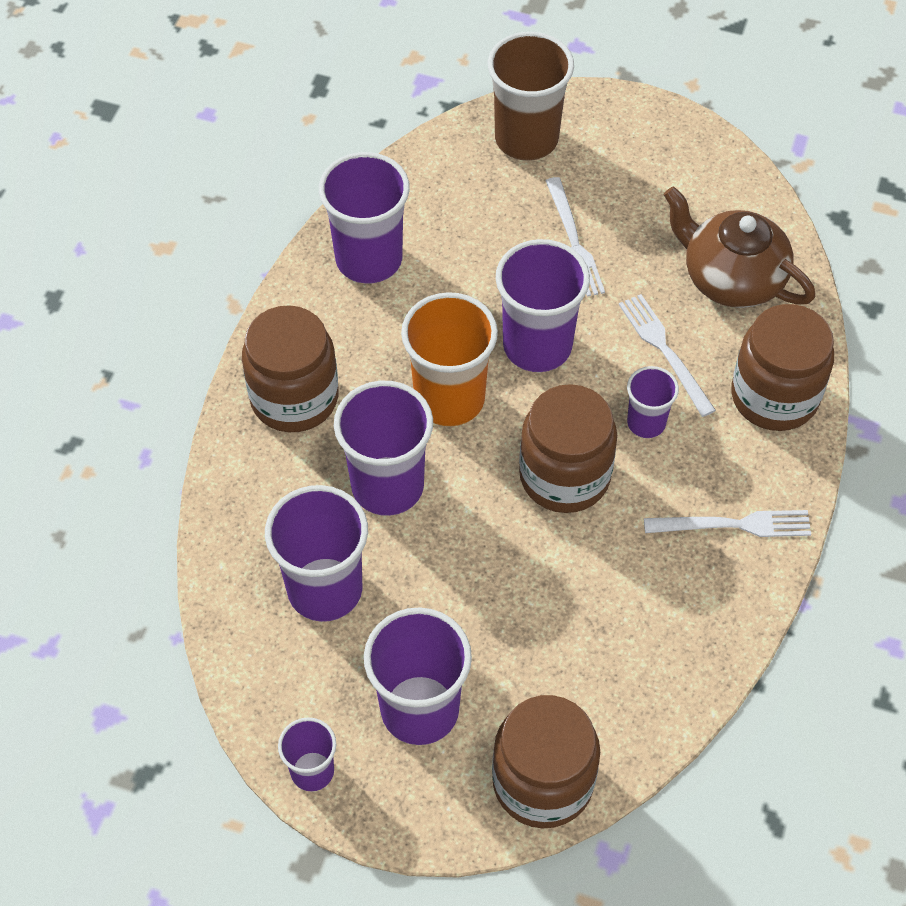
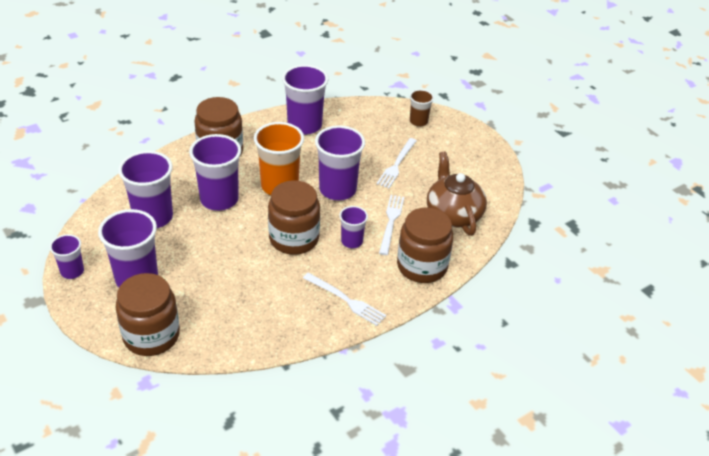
camera: 35 degrees right, 15 degrees down
(526, 139) = (418, 121): brown cup -> brown cup, size x0.55

